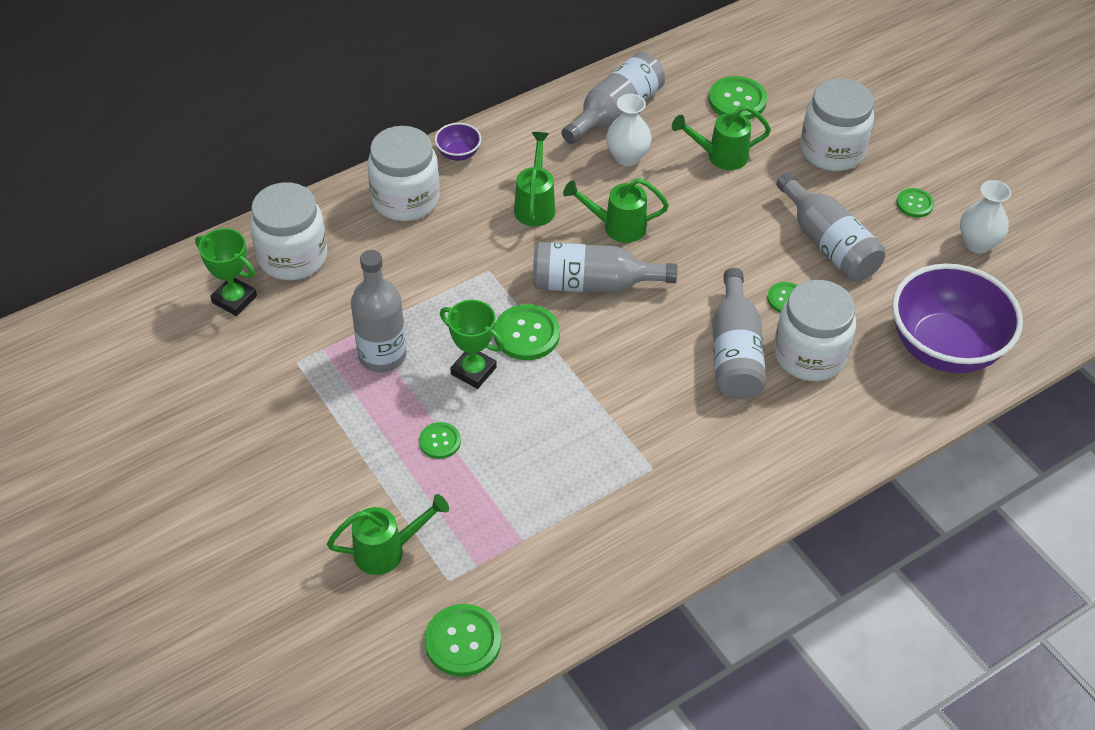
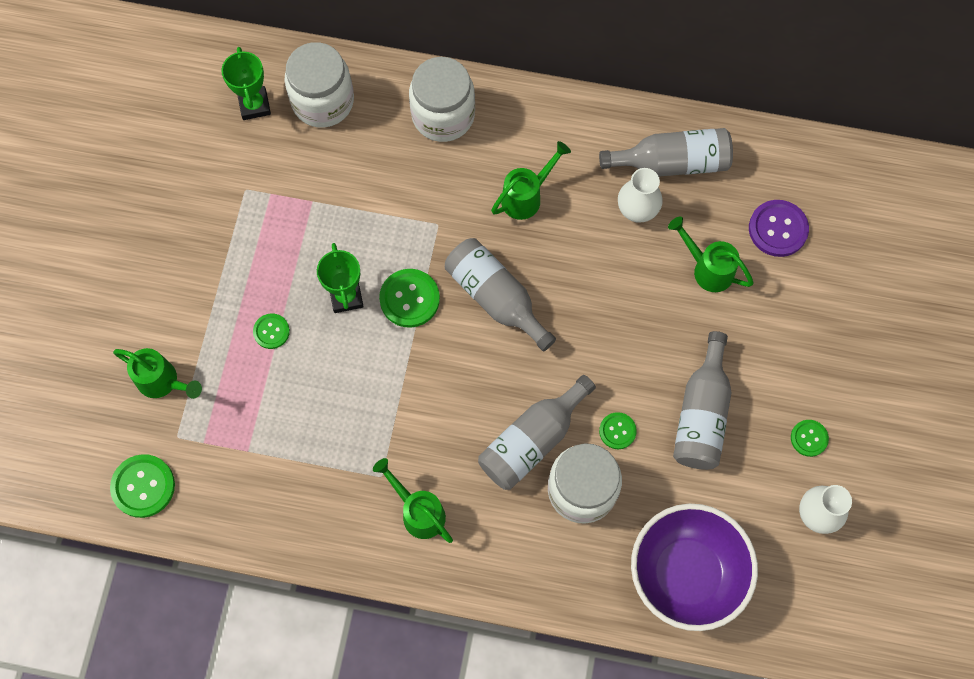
camera: 45 degrees right, 20 degrees up
(382, 355) = (301, 232): grey bottle -> none
(458, 153) = (519, 105): purple bowl -> none
(616, 227) = (563, 264): green watering can -> green watering can (418, 511)
(737, 100) = (778, 229): green button -> purple button
(832, 151) = (799, 337): white jar -> none

